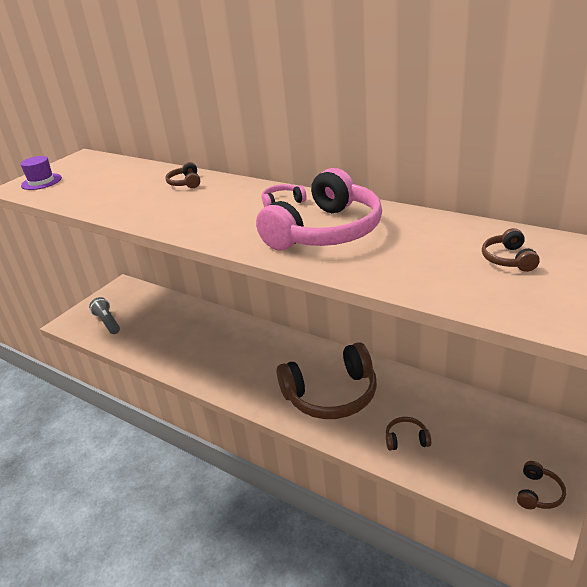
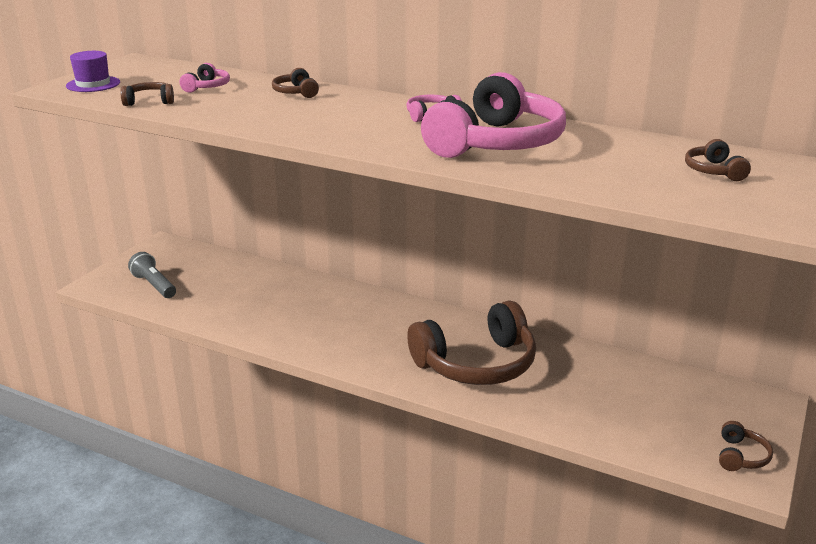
camera: 10 degrees left, 5 degrees down
(121, 180) = (207, 87): none -> pink headphones
(406, 439) = (578, 407): brown headphones -> brown headphones (149, 101)

